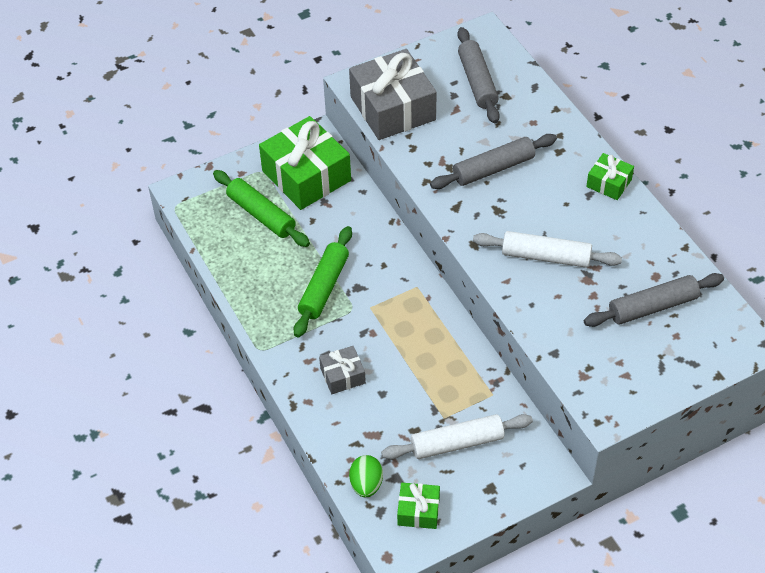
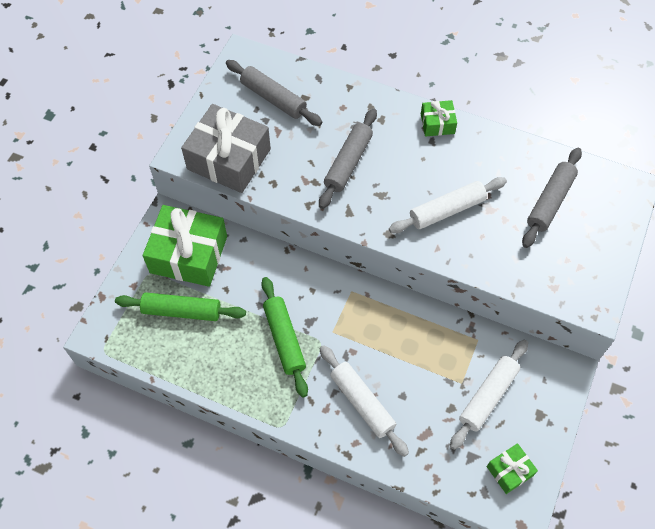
camera: 40 degrees left, 10 degrees up
(342, 376) = (362, 402): grey gift -> white rolling pin
(366, 484) = (456, 478): green egg -> none

